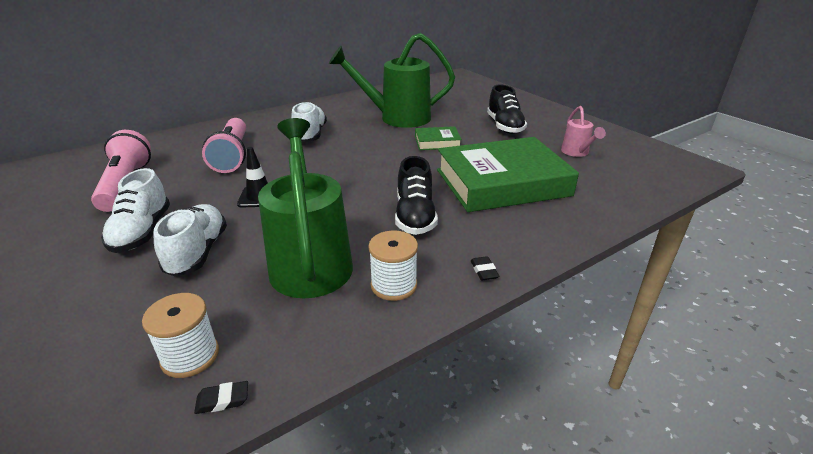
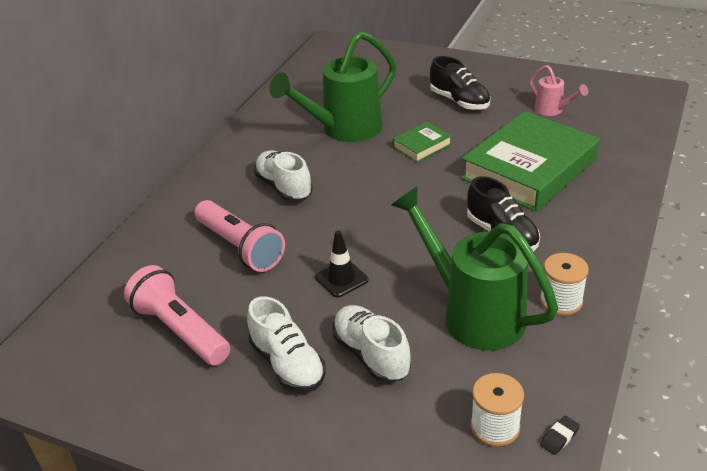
camera: 30 degrees left, 5 degrees up
(484, 271) = (607, 258): black eraser -> none

